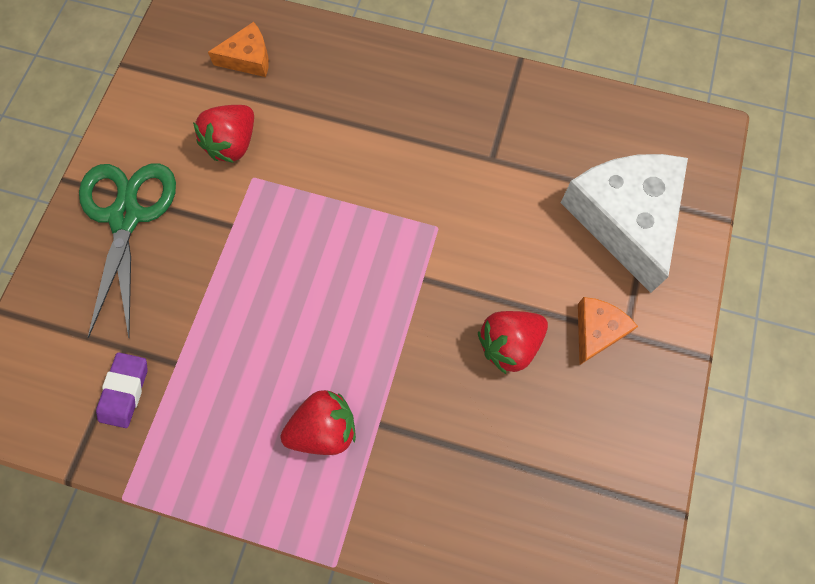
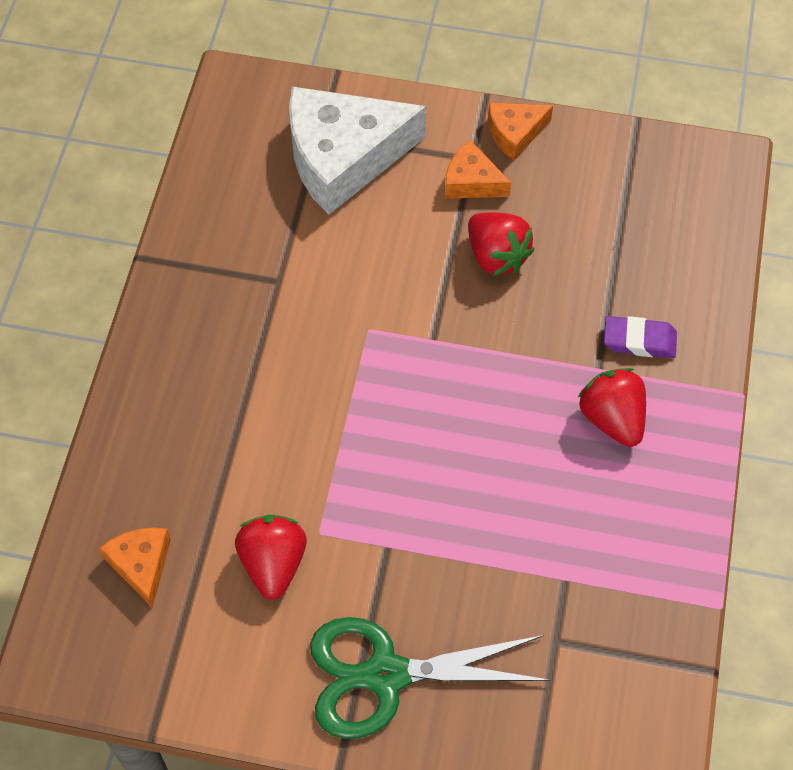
camera: 95 degrees left, 10 degrees down
(125, 391) = (605, 629): purple eraser -> purple eraser (639, 340)
(232, 144) = (273, 564): red strawberry -> red strawberry turned 120 degrees counterclockwise
(658, 380) = (515, 133): none -> orange cheese

